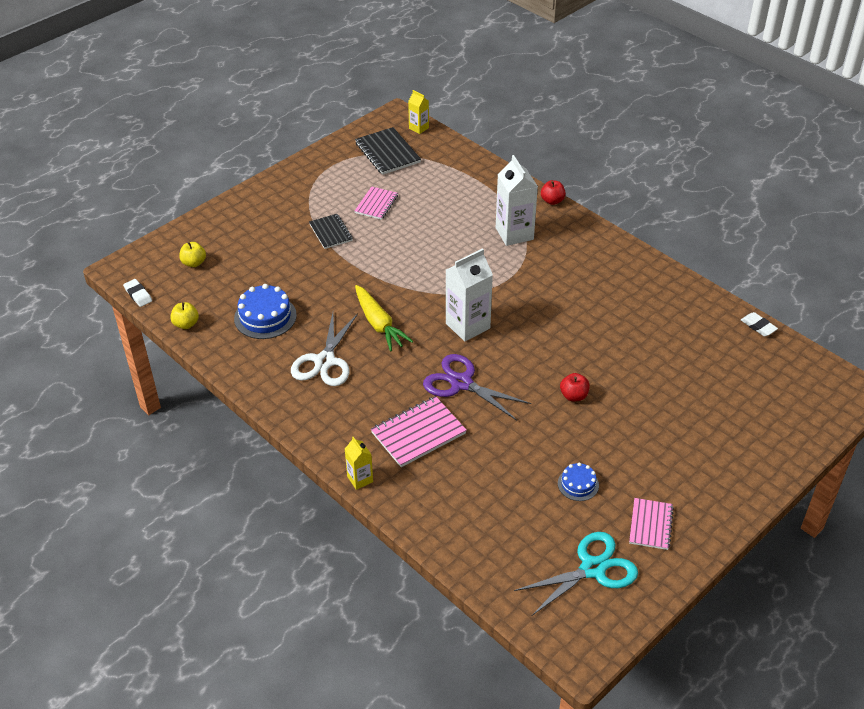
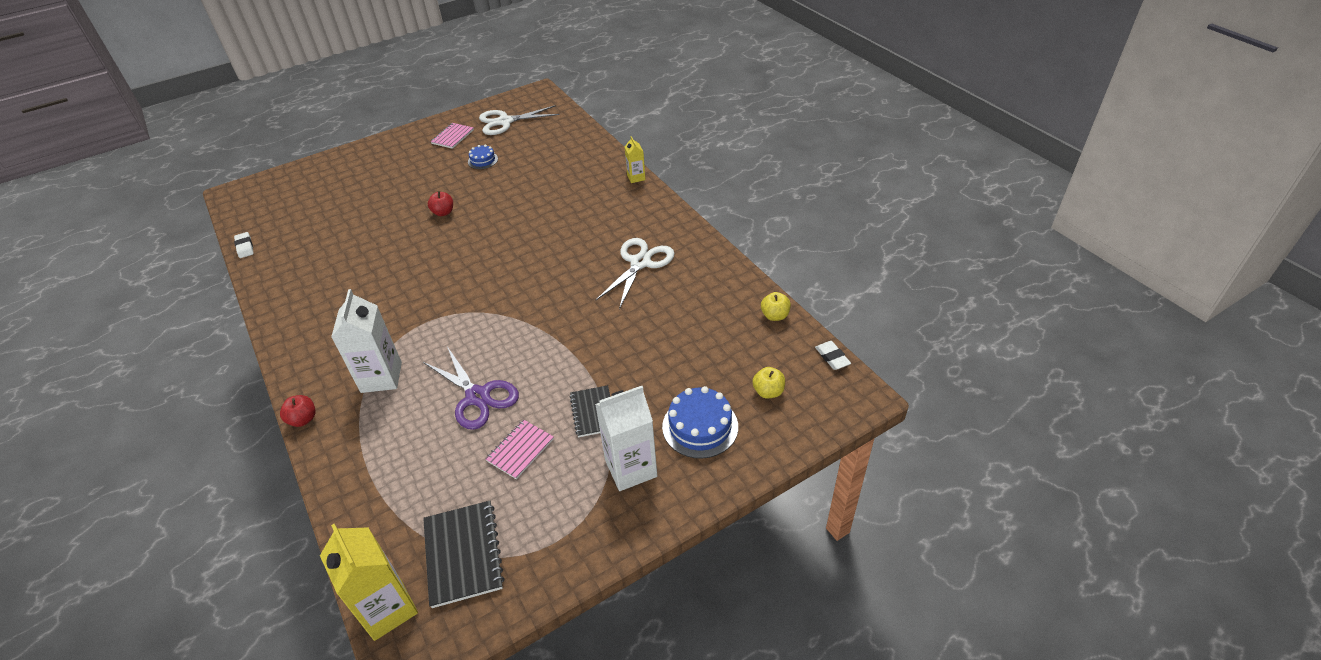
camera: 165 degrees left, 0 degrees up
(265, 317) = (690, 313): blue cake -> blue cake (700, 426)
(378, 324) = (578, 291): yellow carrot -> none
(418, 433) = (580, 200): pink notebook -> none
(419, 128) = (387, 609): yellow carton -> yellow carton, size x1.87
(461, 383) = (527, 231): purple scissors -> purple scissors (477, 396)
(467, 326) = (494, 279): white carton -> white carton (631, 468)
(592, 569) = (505, 121): turquoise scissors -> white scissors

